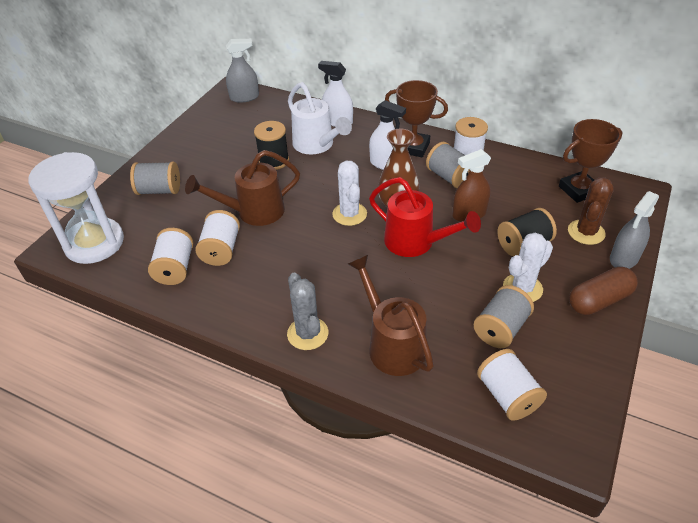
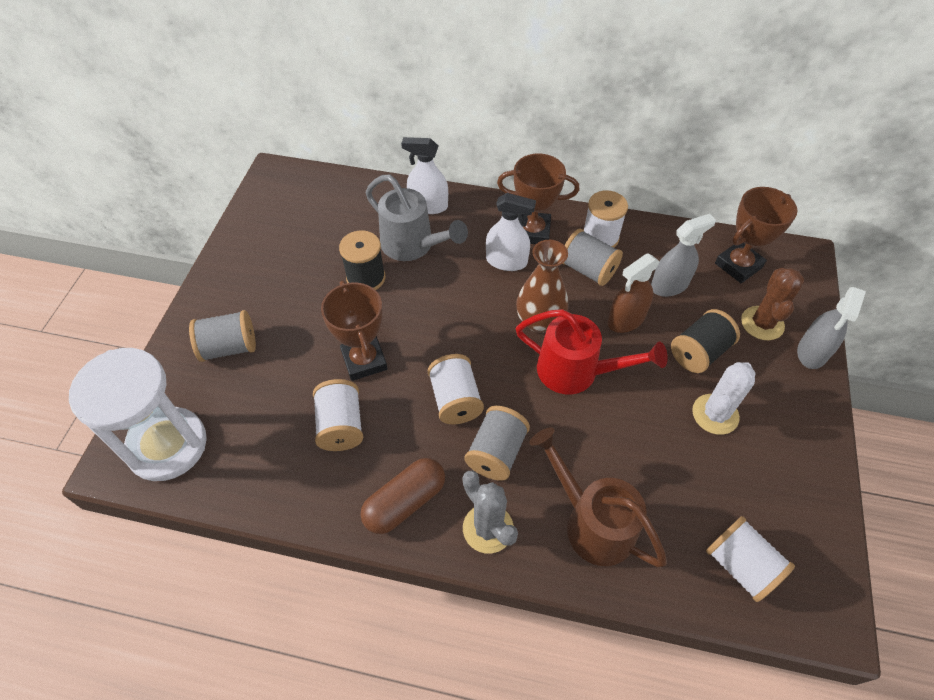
camera: 15 degrees left, 10 degrees up
(175, 268) = (290, 465): white spool -> white spool (455, 400)
(244, 97) = (296, 183): grey spray bottle -> grey spray bottle (669, 285)
(253, 212) = (364, 360): brown watering can -> brown trophy
(317, 145) = (413, 246): white watering can -> grey watering can
(349, 214) = (485, 343): white cactus -> none
(500, 329) = (707, 475): grey spool -> grey spool (496, 453)
(599, 300) = (801, 415): brown capsule -> brown capsule (405, 502)

